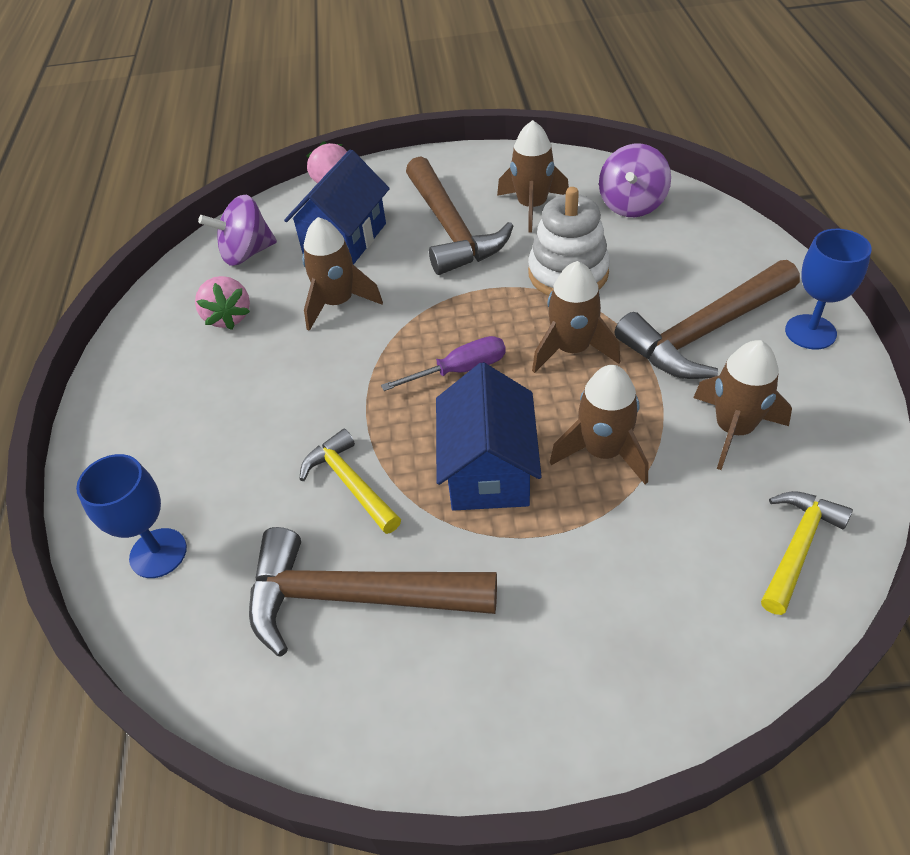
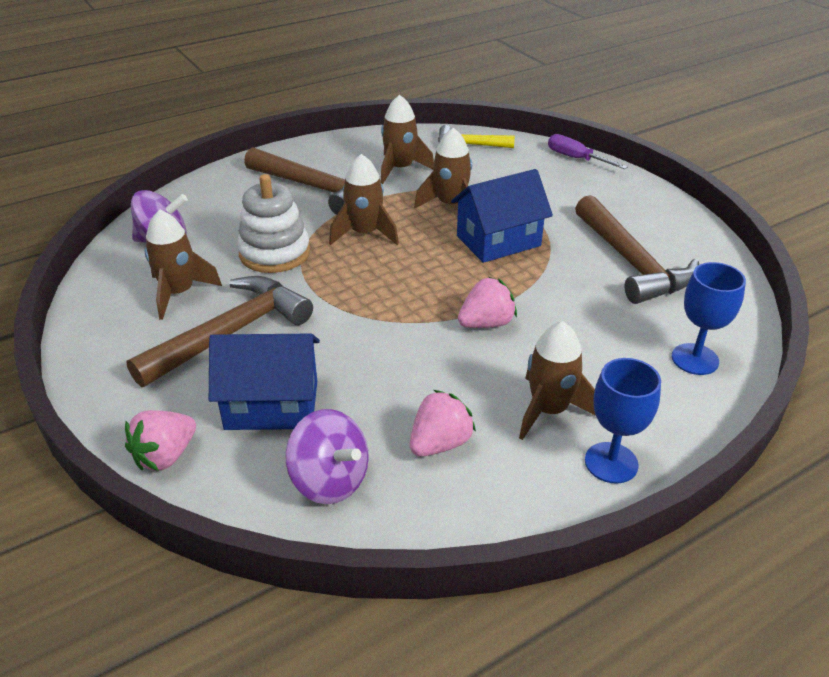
camera: 120 degrees left, 10 degrees down
(338, 303) = (377, 370): brown rocket -> brown rocket (549, 410)
(344, 398) = (486, 323): none -> pink strawberry
(350, 483) = (558, 292): yellow hammer -> none
(460, 370) = (417, 276): purple screwdriver -> purple screwdriver (576, 158)
(810, 332) = (298, 156): blue goblet -> blue goblet (611, 463)

